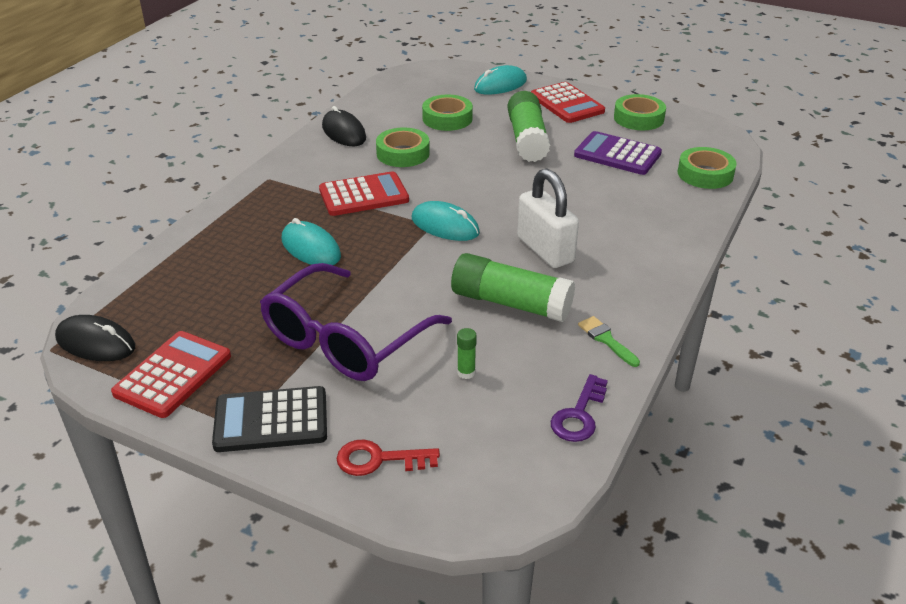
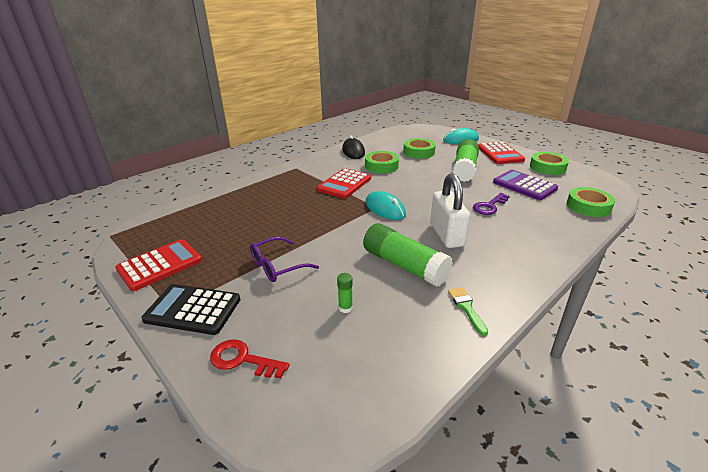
camera: 20 degrees right, 5 degrees down
(96, 343) = (135, 237): black mouse -> none
(311, 248) = (294, 207): turquoise mouse -> none
(345, 340) = (277, 266): purple glasses -> purple glasses, size x0.54
(364, 195) = (344, 184): red calculator -> red calculator turned 120 degrees clockwise
(579, 415) = (417, 365): purple key -> purple key (489, 206)

